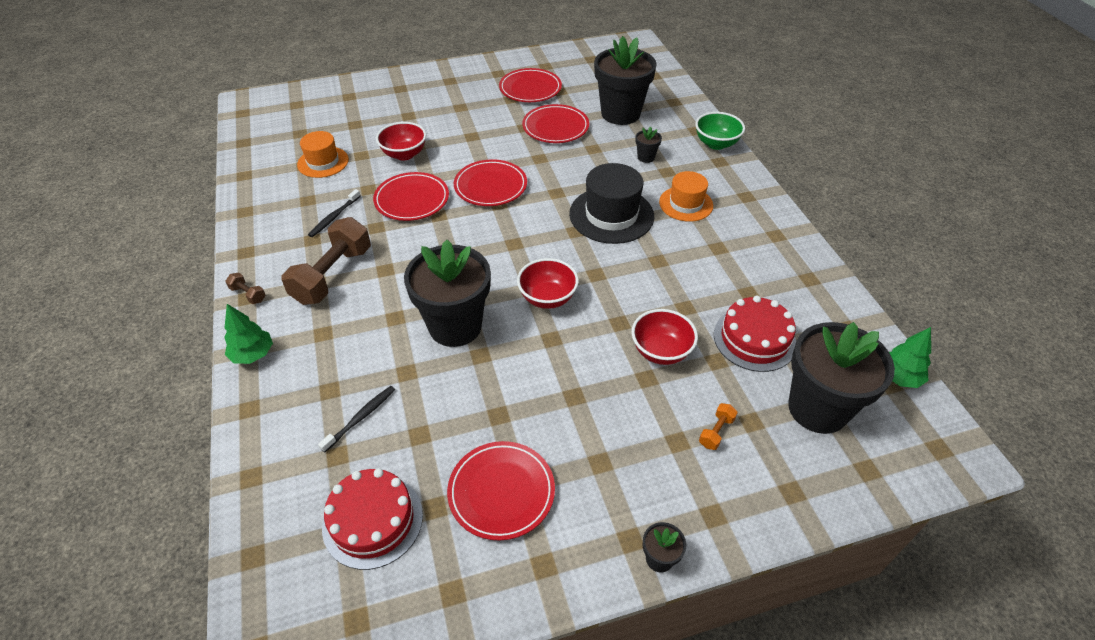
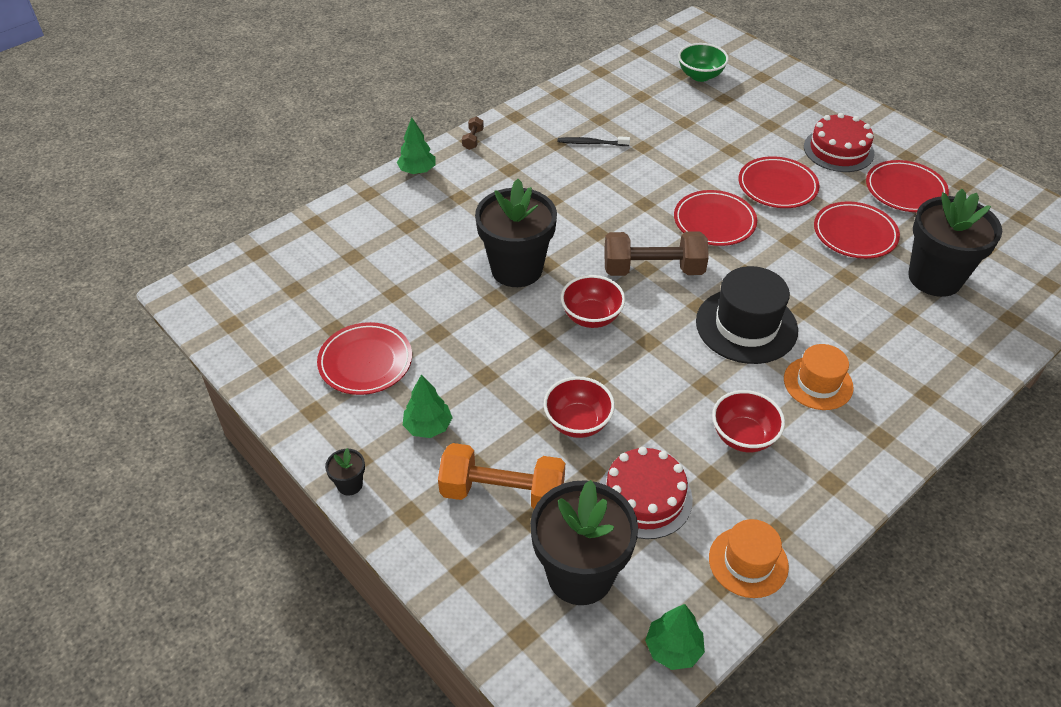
camera: 65 degrees right, 0 degrees up
(323, 162) = (654, 105): orange hat -> orange hat (748, 562)
(332, 275) = (524, 173): brown dumbbell -> brown dumbbell (653, 269)
(361, 418) = (392, 254): black toothbrush -> none
(373, 520) = (308, 299): red cake -> red cake (838, 150)
(404, 154) = (710, 147): red bowl -> red bowl (743, 436)
(412, 200) = (651, 178): red plate -> red plate (777, 186)
(615, 464) = (428, 426): none -> green tree
(646, 157) = (871, 324): black flower pot -> none
(716, 144) = (961, 382): green bowl -> green bowl (700, 76)
(716, 432) = (502, 492): orange dumbbell -> orange dumbbell, size x2.37

